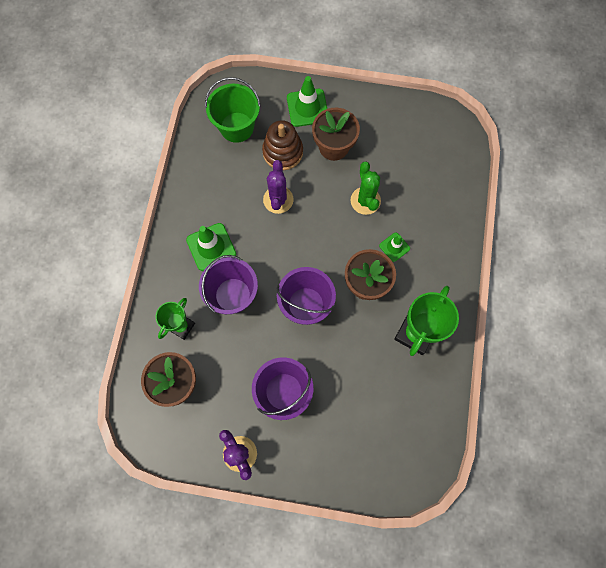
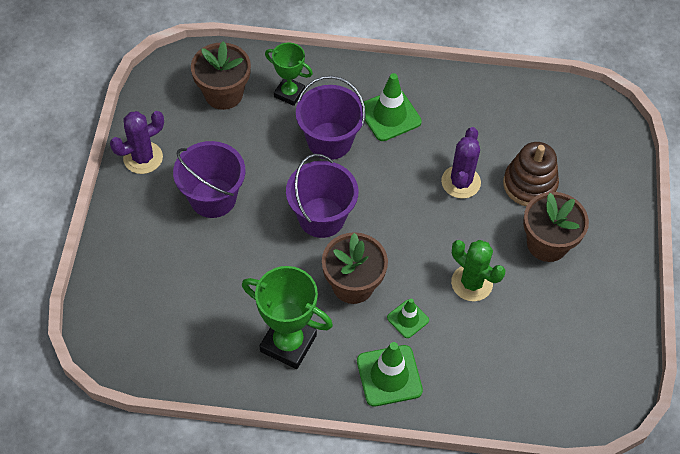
camera: 85 degrees right, 15 degrees down
(237, 127) = (557, 132): green bucket -> none
(278, 200) = (460, 182): purple cactus -> purple cactus turned 75 degrees counterclockwise
(307, 108) = (602, 211): green traffic cone -> green traffic cone (389, 376)
(365, 201) = (471, 283): green cactus -> green cactus turned 60 degrees clockwise

